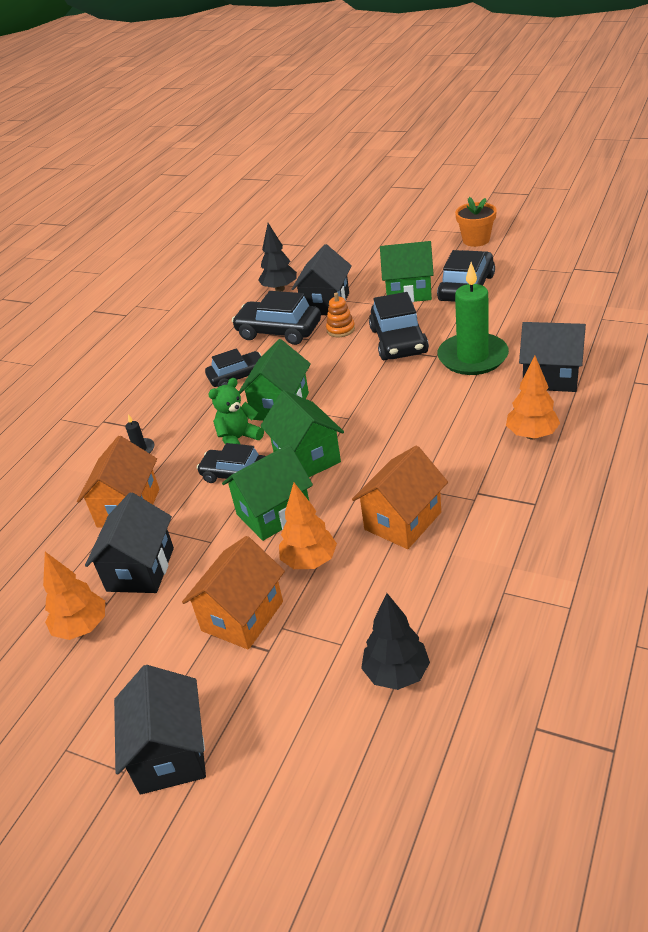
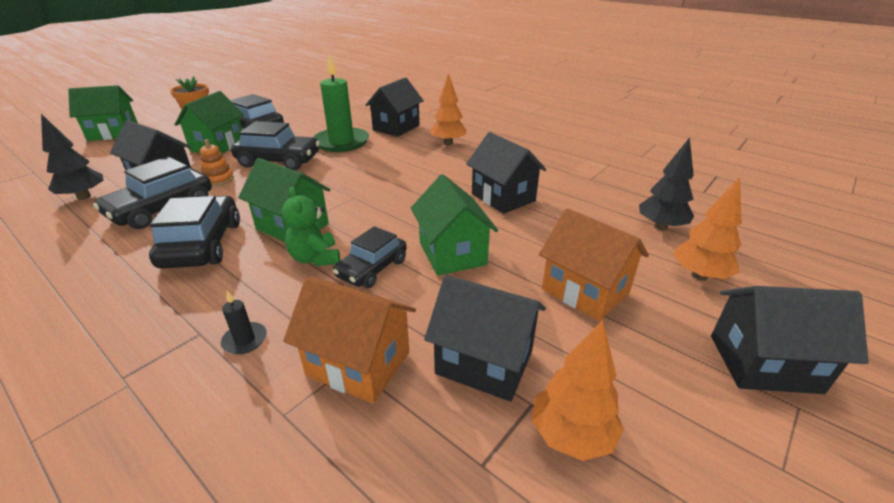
camera: 80 degrees left, 5 degrees down
(237, 377) = (202, 244): black car -> black car, size x1.52
(307, 458) = (388, 224): green house -> green house (114, 133)
(310, 561) = (528, 244): orange tree -> orange tree (699, 276)
(403, 521) = (503, 197): orange house -> black house

